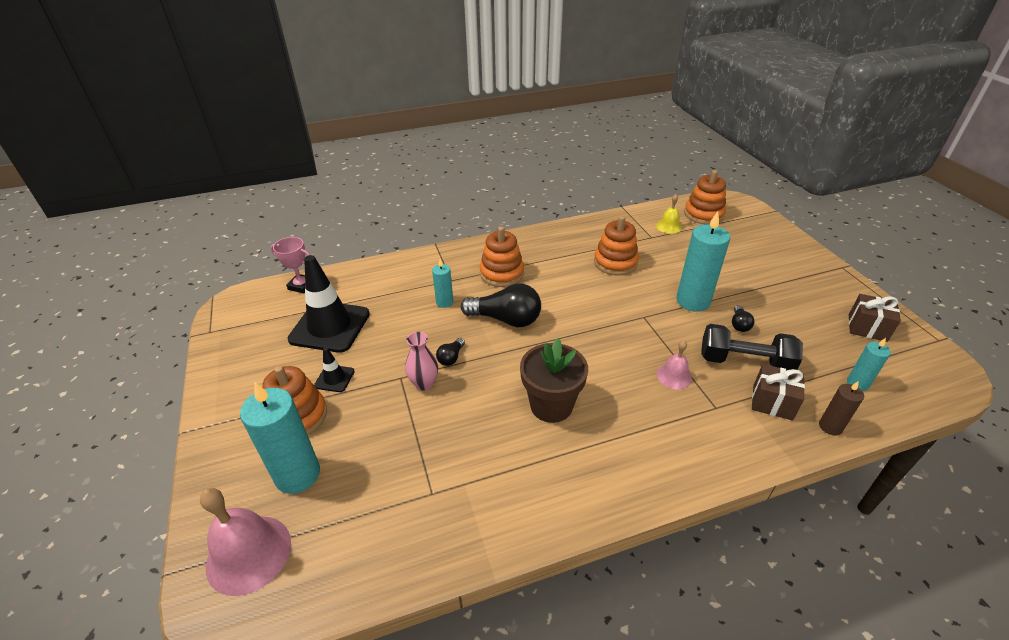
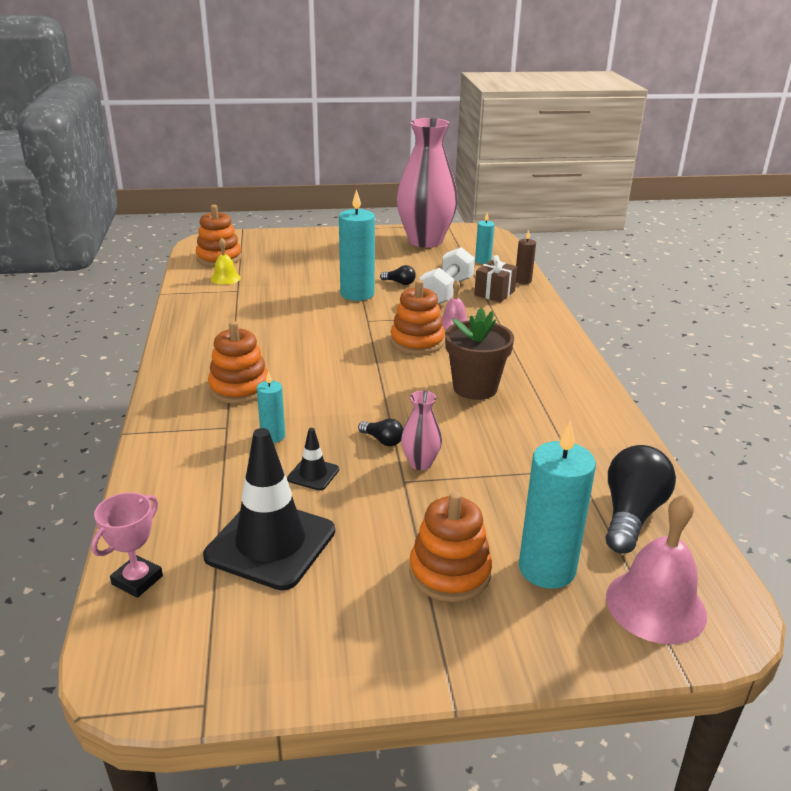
camera: 80 degrees left, 10 degrees down
(334, 378) = (387, 538): black traffic cone -> black traffic cone (313, 474)
(506, 319) = (331, 396): black light bulb -> black light bulb (631, 514)
(615, 262) = (269, 317): orange stacking toy -> orange stacking toy (417, 342)
(744, 362) = (446, 292): black dumbbell -> white dumbbell
(867, 328) = (425, 241): brown gift -> pink vase

